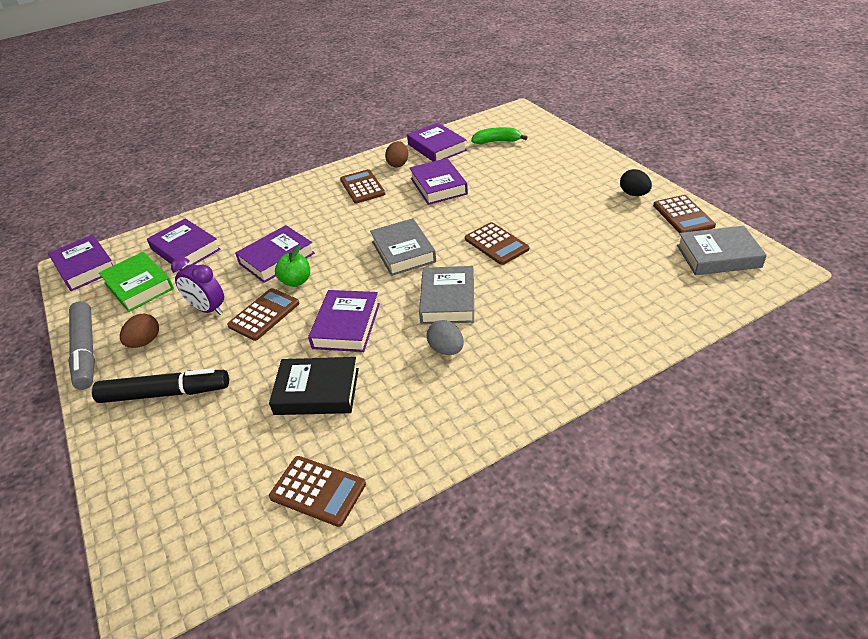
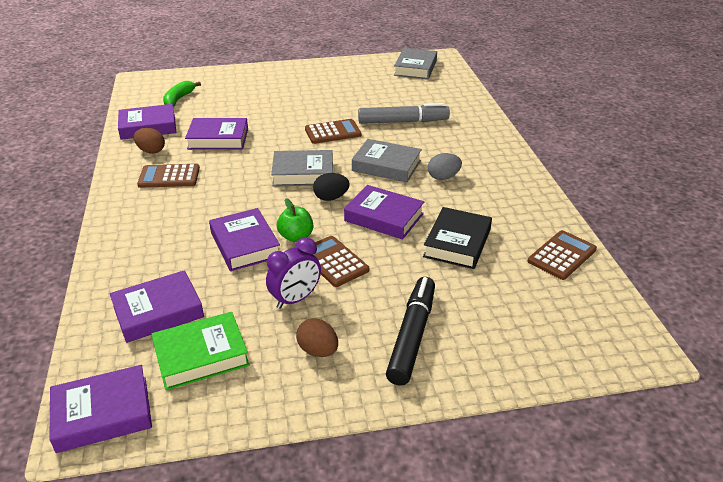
camera: 75 degrees left, 5 degrees down
(86, 351) = (300, 404): grey marker -> grey marker (403, 121)
(634, 194) = (322, 71): black egg -> black egg (331, 198)
(683, 216) = (364, 65): brown calculator -> none

